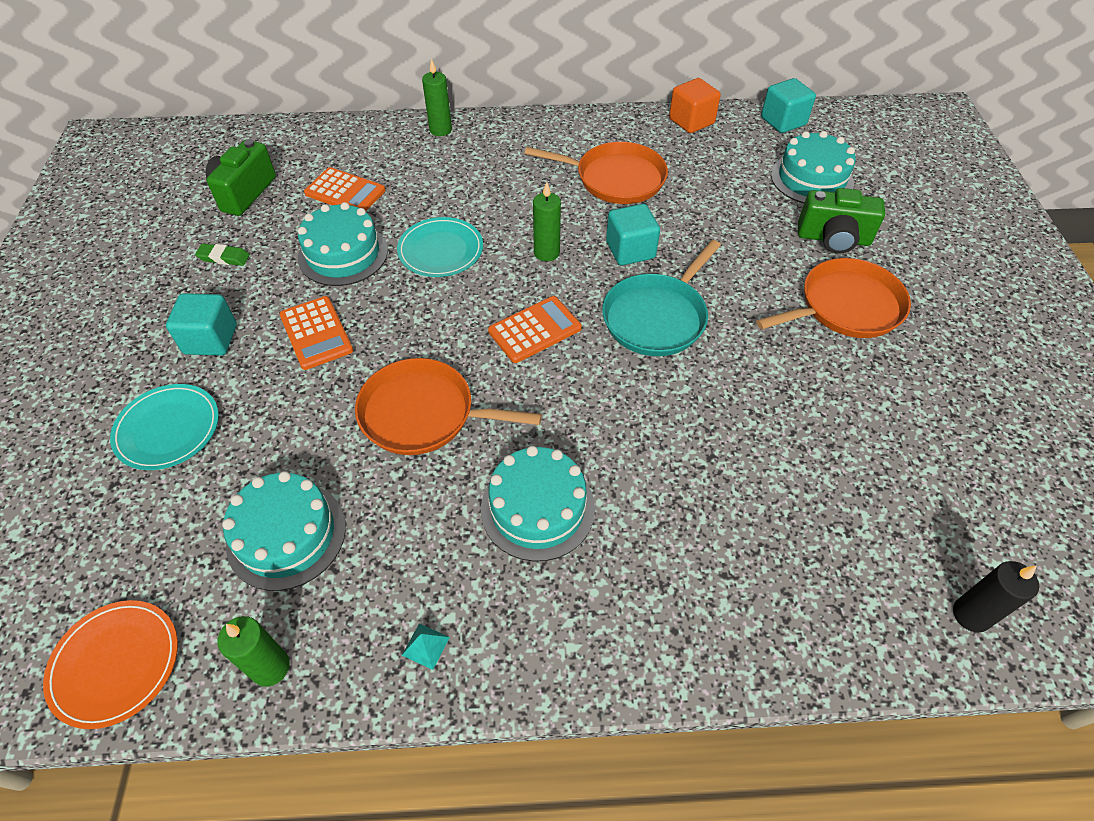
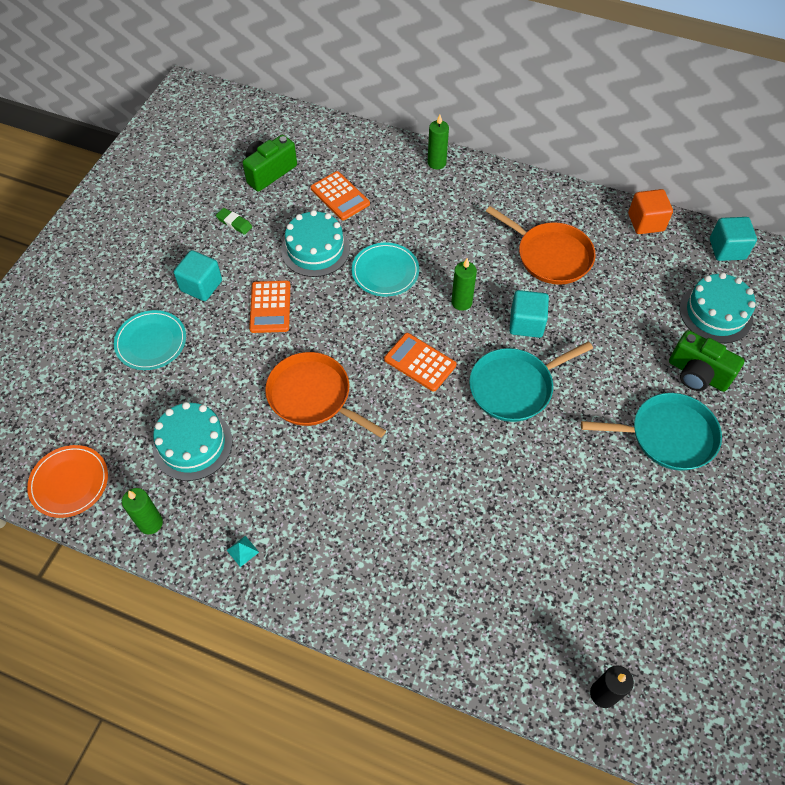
camera: 25 degrees right, 5 degrees up
(534, 330) = (420, 362): orange calculator -> orange calculator turned 135 degrees counterclockwise
(537, 508) = (354, 494): turquoise cake -> none
(845, 307) = (668, 435): orange pan -> turquoise pan

